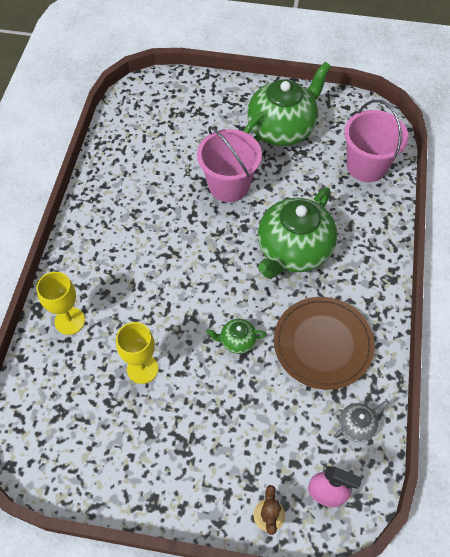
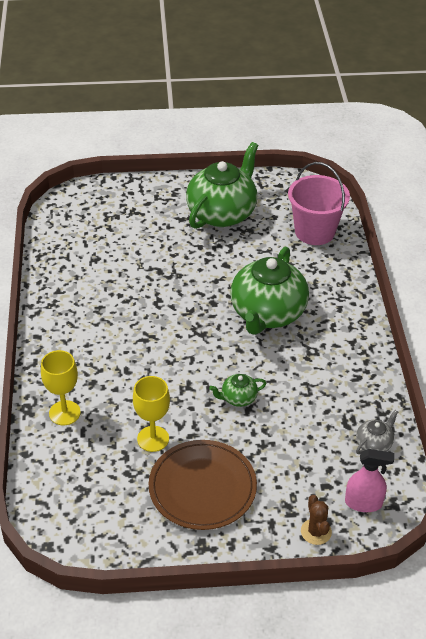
camera: 15 degrees left, 15 degrees down
(229, 185) = (186, 270): pink bucket -> none
(323, 344) = (321, 385): brown plate -> brown plate (202, 487)

